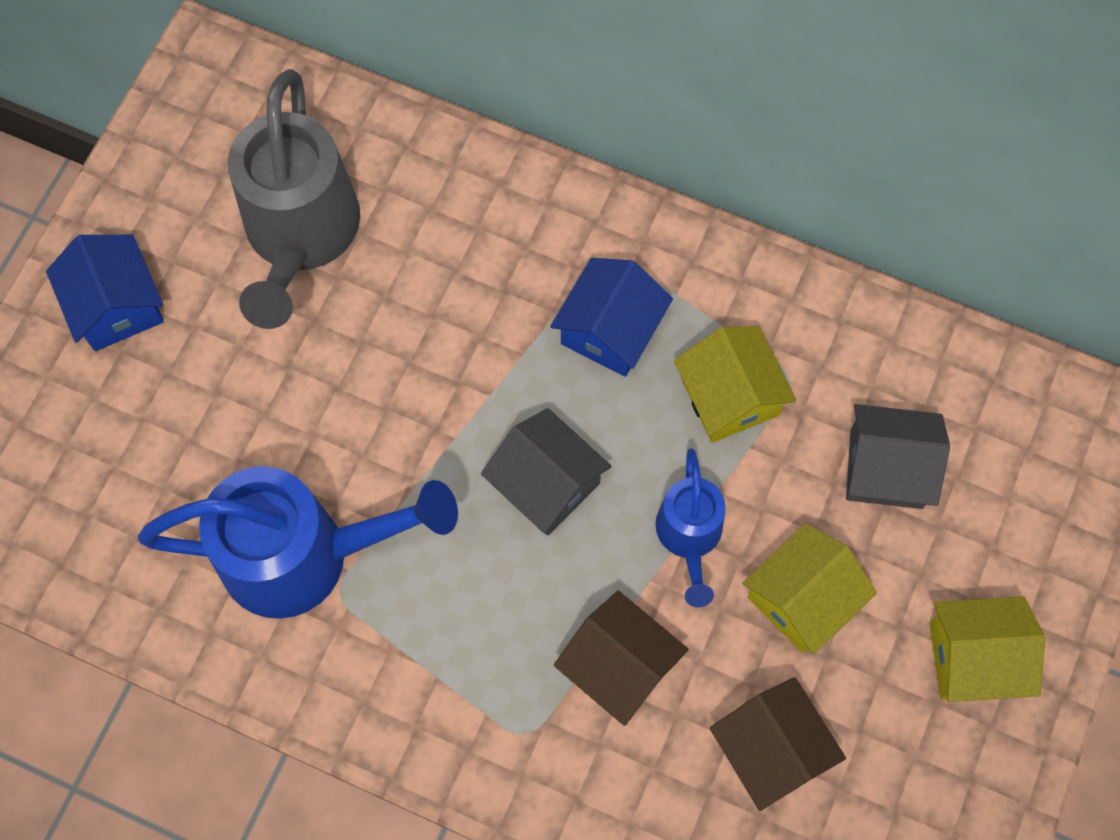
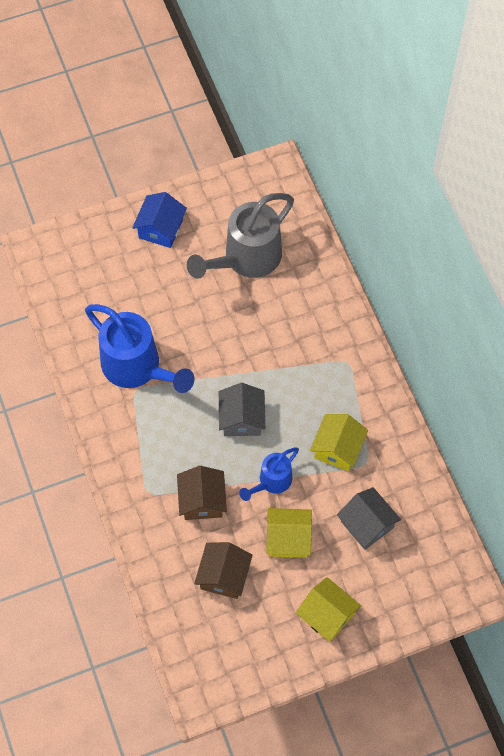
camera: 45 degrees right, 5 degrees down
(610, 330) = (320, 387): blue house -> none

